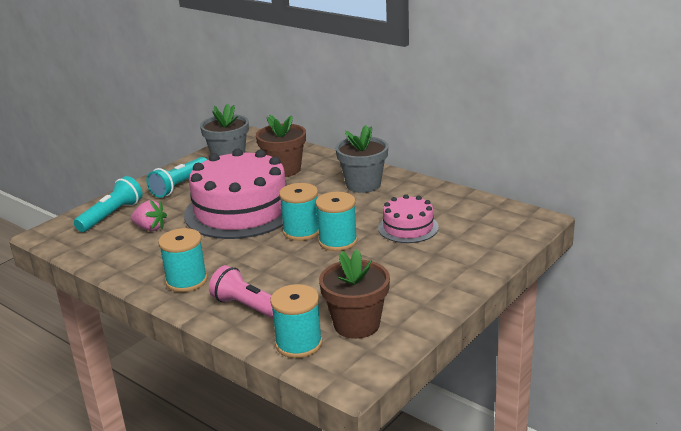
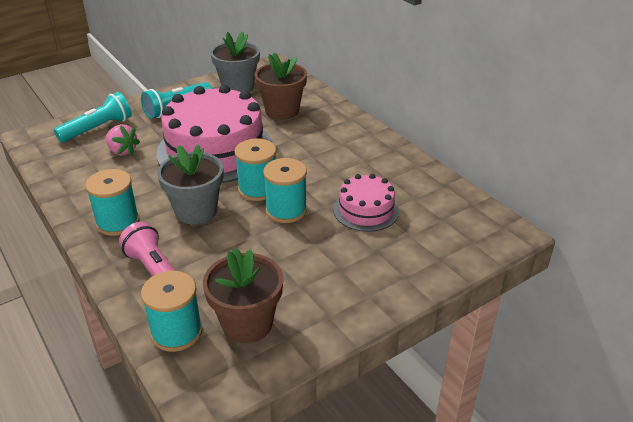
camera: 15 degrees right, 10 degrees up
(363, 185) = (349, 146): grey flower pot -> grey flower pot (196, 211)

